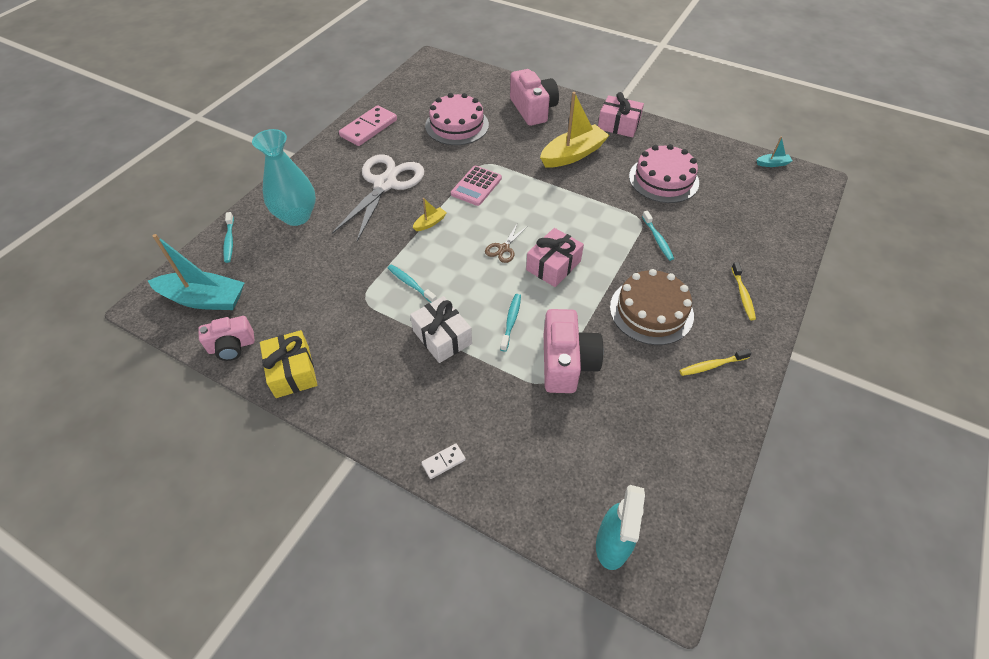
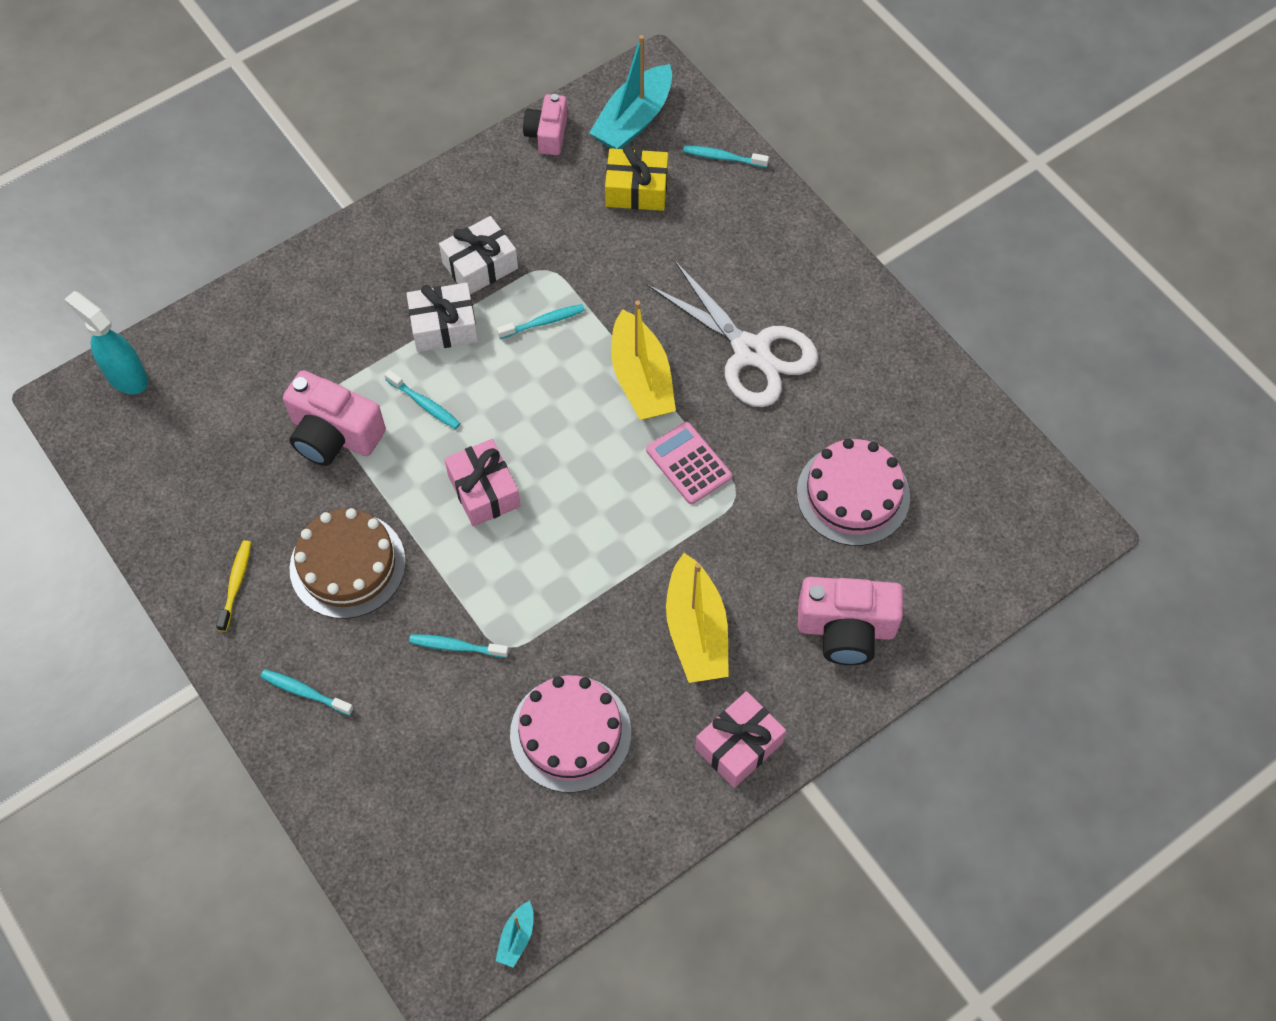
camera: 115 degrees right, 10 degrees up
(292, 371) = (481, 179): yellow gift -> yellow gift (636, 190)
(296, 216) = (734, 235): turquoise vase -> none
(369, 128) = (900, 370): pink domino -> none
(378, 338) = (480, 265): none -> white gift
(430, 223) = (641, 379): yellow boat -> yellow boat, size x2.25
(443, 462) = (294, 275): white domino -> none
(503, 248) = (546, 446): brown scissors -> none
(742, 295) = (304, 692): yellow toothbrush -> turquoise toothbrush

